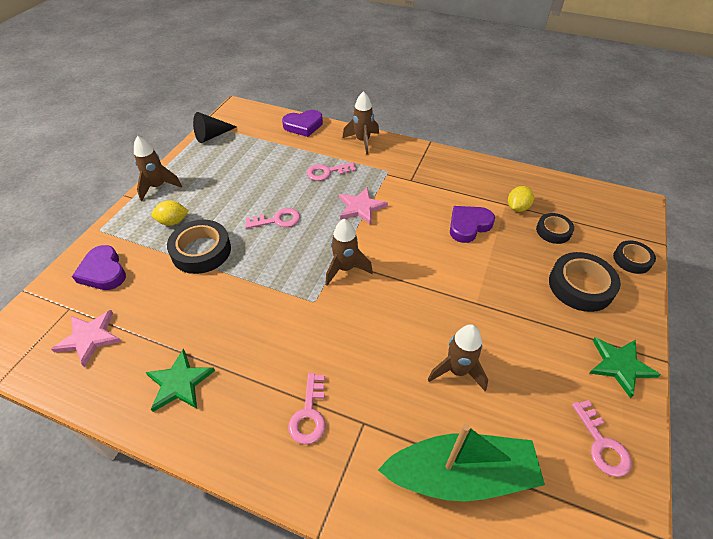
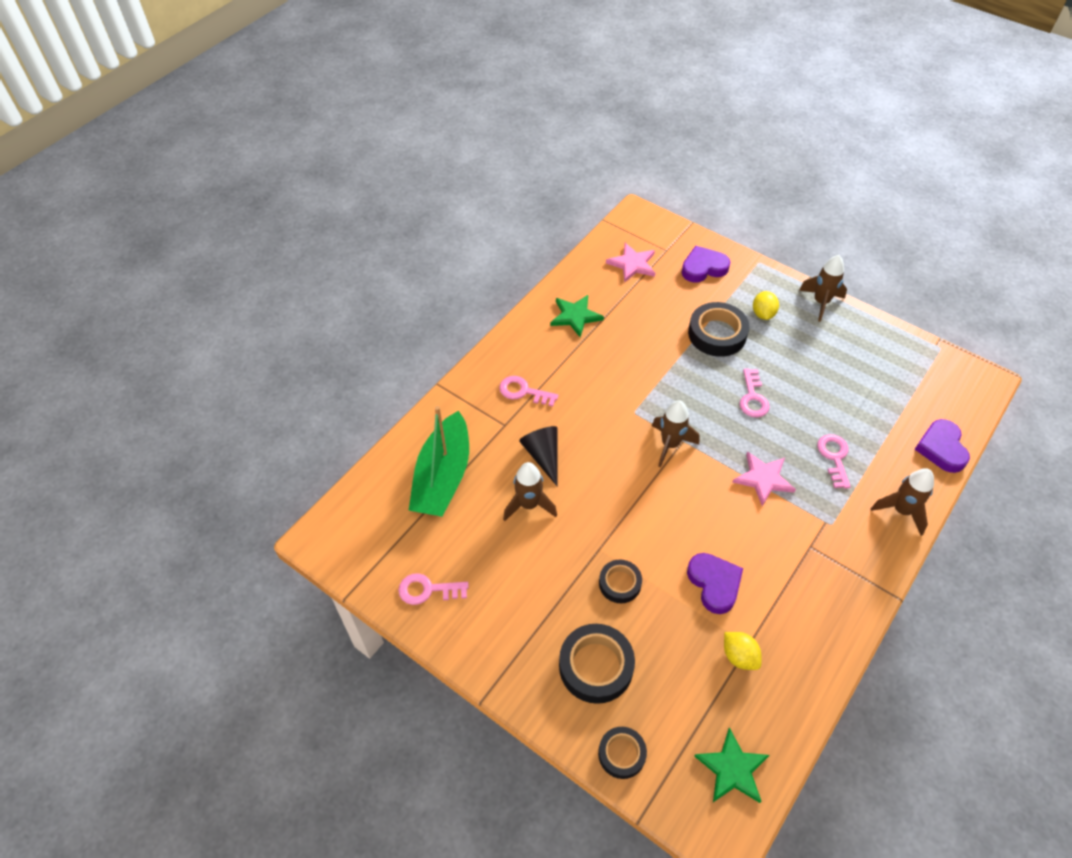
camera: 105 degrees right, 5 degrees up
(212, 136) = (918, 351): black cone -> black cone (543, 456)
(553, 231) = (688, 681): black tape -> black tape (620, 583)
(620, 366) = (491, 650): green star -> green star (732, 769)

